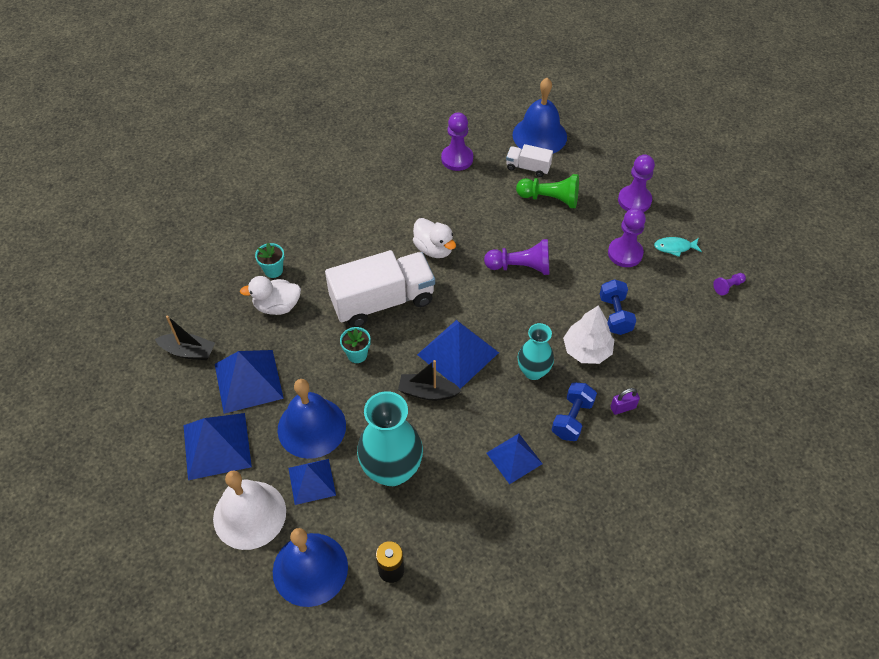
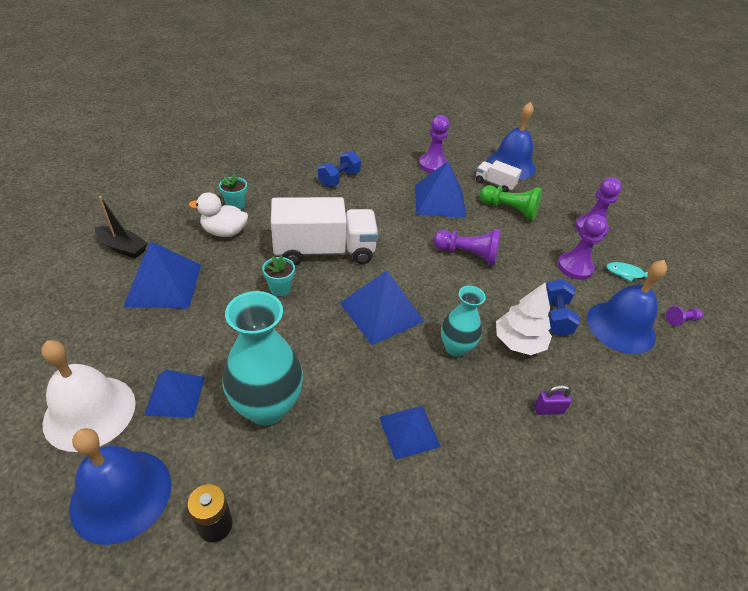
camera: 10 degrees right, 10 degrees down
(216, 445) = (98, 334): blue pyramid -> blue pyramid (439, 201)
(311, 427) = (203, 342): blue bell -> blue bell (621, 327)
(427, 392) = (337, 339): black boat -> none
(434, 249) = (389, 222): white duck -> none
(572, 418) = (487, 406): blue dumbbell -> blue dumbbell (339, 179)

